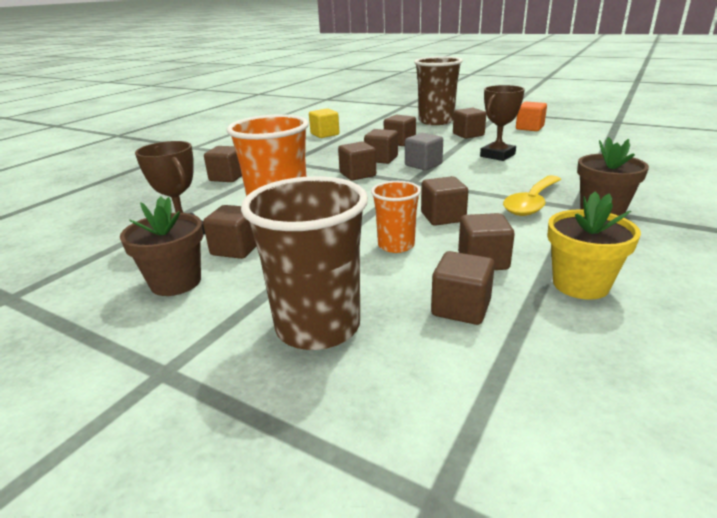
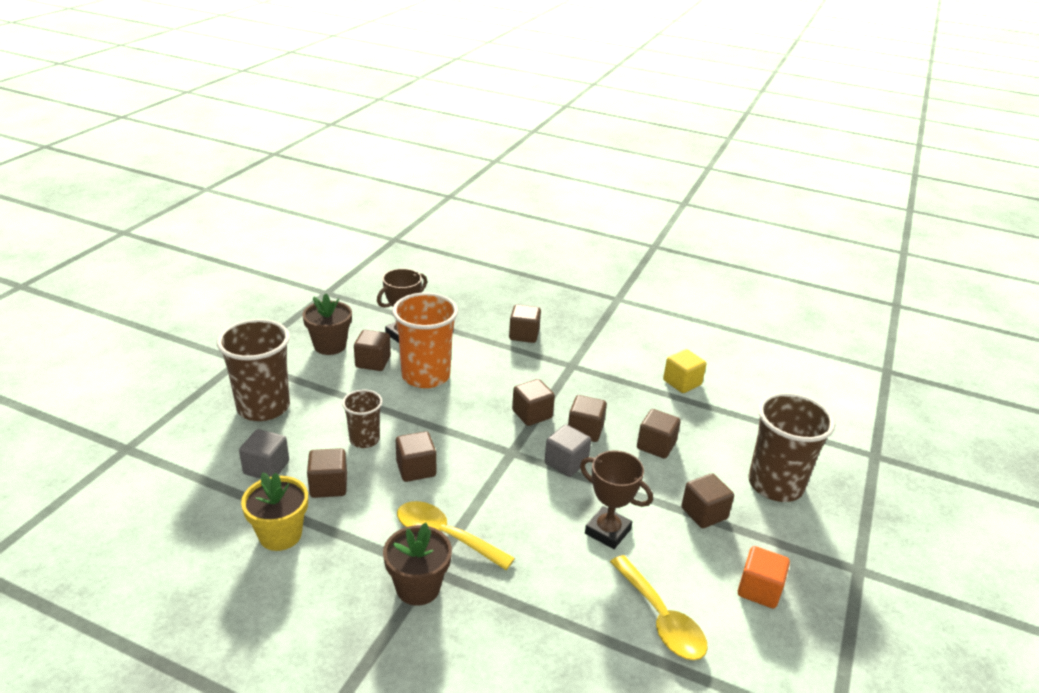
camera: 80 degrees right, 5 degrees up
(396, 245) = (364, 439): orange cup -> brown cup
(461, 308) = (266, 468): brown cube -> grey cube
(570, 146) = (661, 619): none -> yellow spoon

